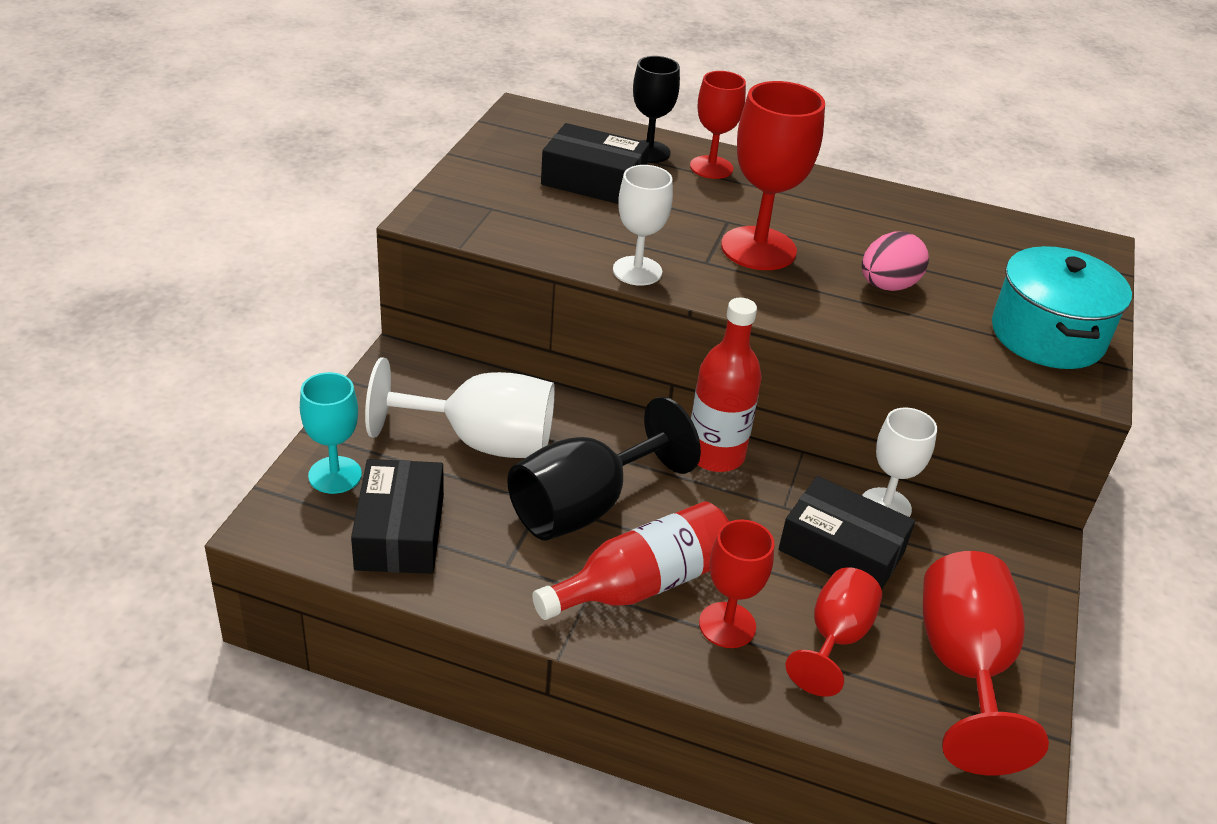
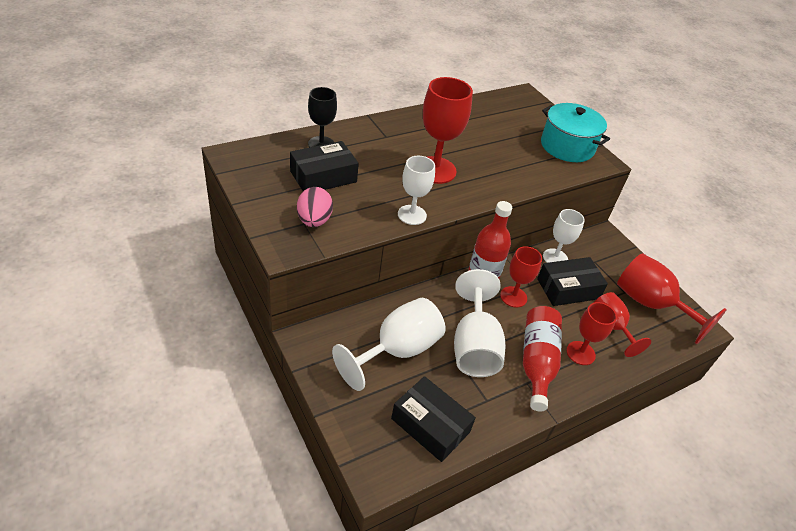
camera: 50 degrees left, 5 degrees up
(335, 475) = (365, 424): turquoise goblet -> none
(584, 506) = (474, 346): black goblet -> white goblet
(711, 167) = (358, 137): red goblet -> red goblet (513, 297)
(887, 286) = (498, 158): pink egg -> pink egg (314, 221)

